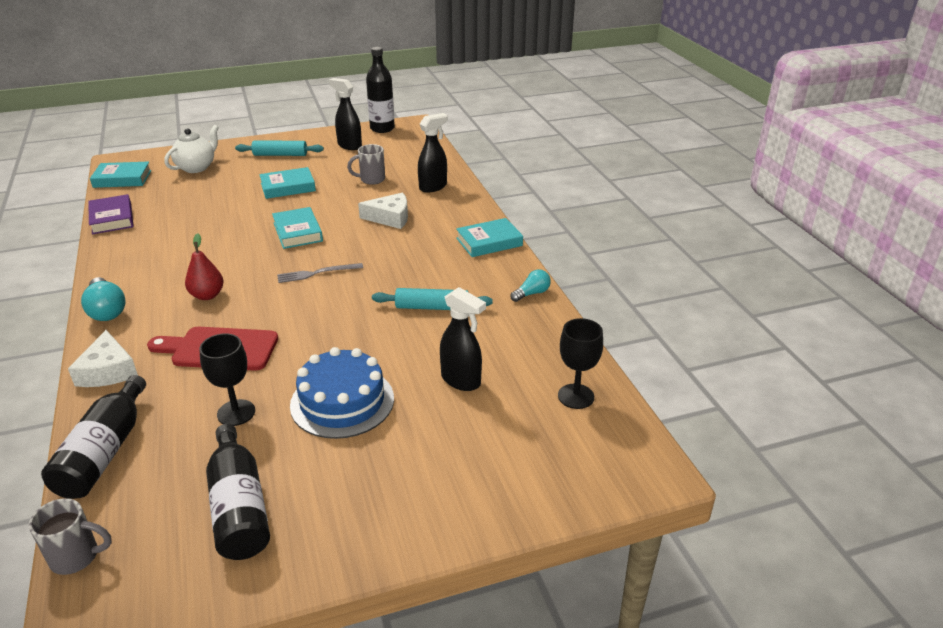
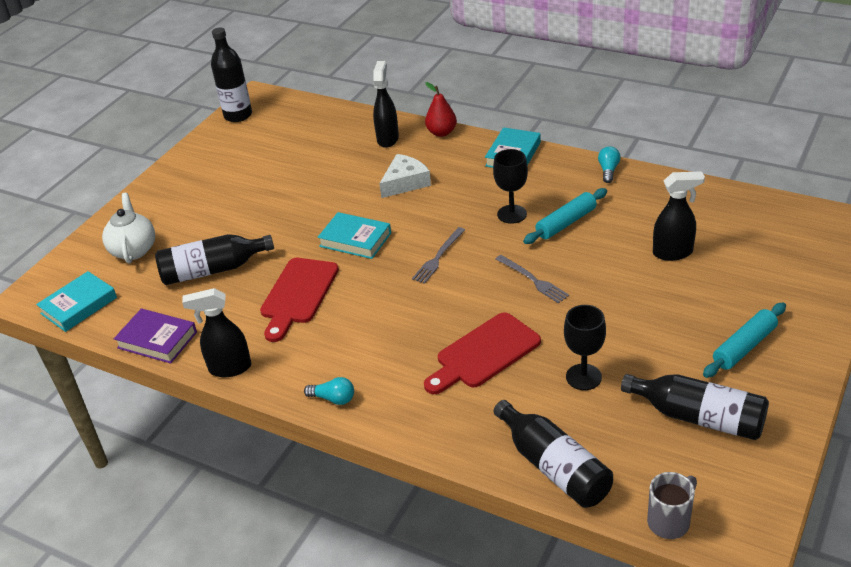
camera: 40 degrees left, 5 degrees up
(106, 310) = (333, 399): turquoise light bulb -> turquoise light bulb, size x0.63
(108, 371) = (436, 428): white cheese -> none
(204, 201) = (212, 270): none -> black bottle
(207, 295) = (390, 330): red pear -> red pear (441, 132)
(210, 241) = (298, 295): none -> red cutting board
(280, 155) = (193, 191): turquoise rolling pin -> turquoise rolling pin (744, 347)
(288, 187) = (265, 212): turquoise book -> none
(337, 327) = (533, 280): none -> grey fork
(342, 401) = (632, 318): blue cake -> none
(349, 146) = (241, 147): black spray bottle -> black spray bottle (229, 368)
(371, 180) = (324, 163): grey mug -> none
(576, 396) = (748, 214): black goblet -> black goblet (512, 214)

